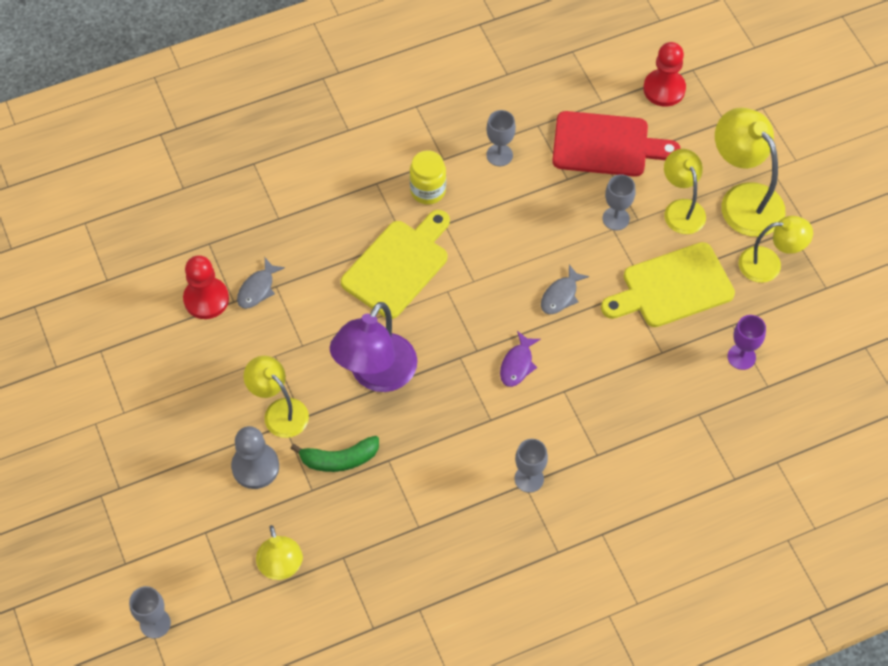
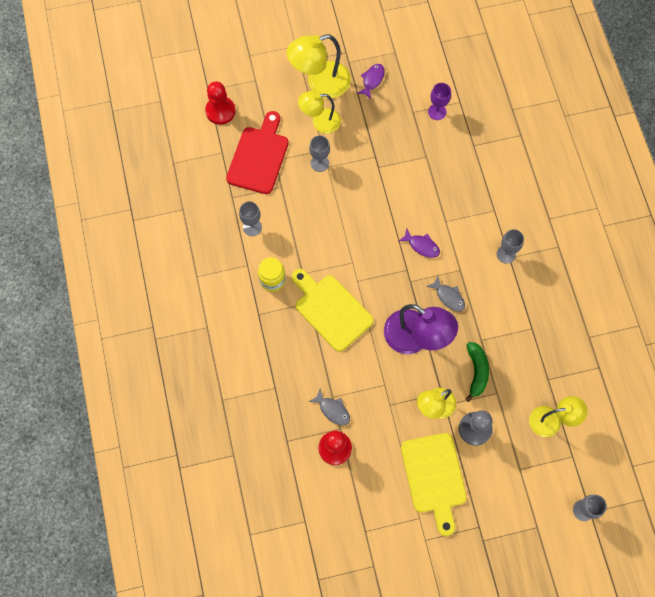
camera: 80 degrees left, 10 degrees up
(561, 295) = (373, 209): grey fish -> grey fish (448, 297)
(672, 287) = (379, 140): yellow cutting board -> yellow cutting board (434, 477)
(769, 264) = (372, 80): yellow lamp -> purple fish

